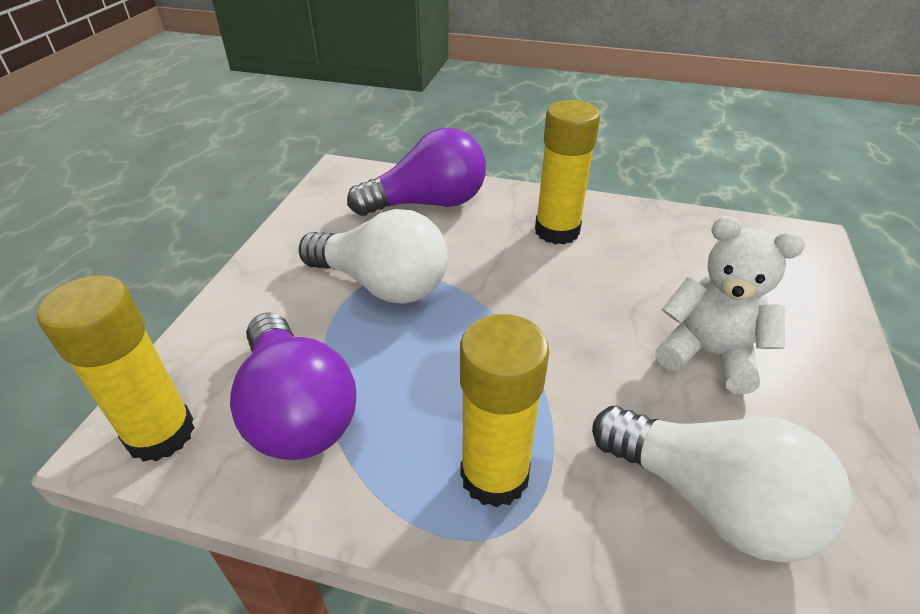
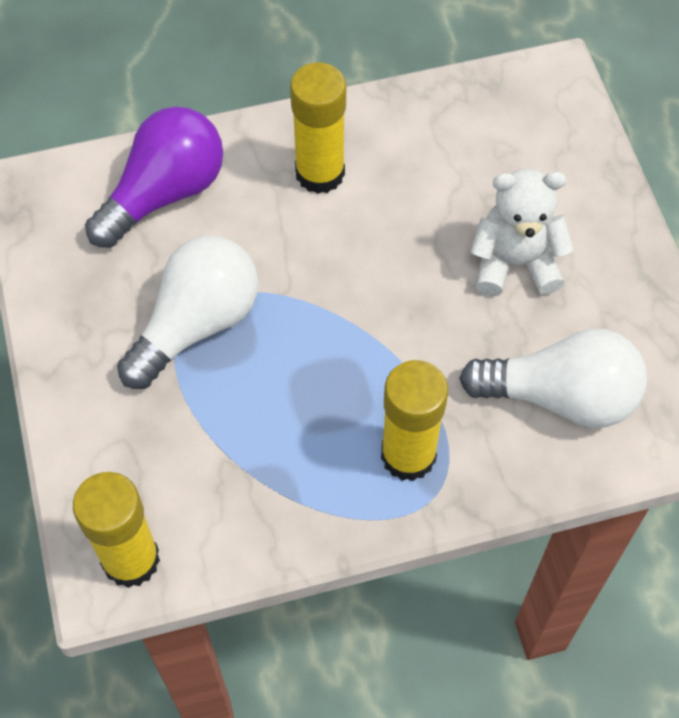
camera: 30 degrees left, 20 degrees up
(297, 410) = (223, 483): purple light bulb -> none
(382, 285) = (196, 324): white light bulb -> white light bulb turned 45 degrees counterclockwise

